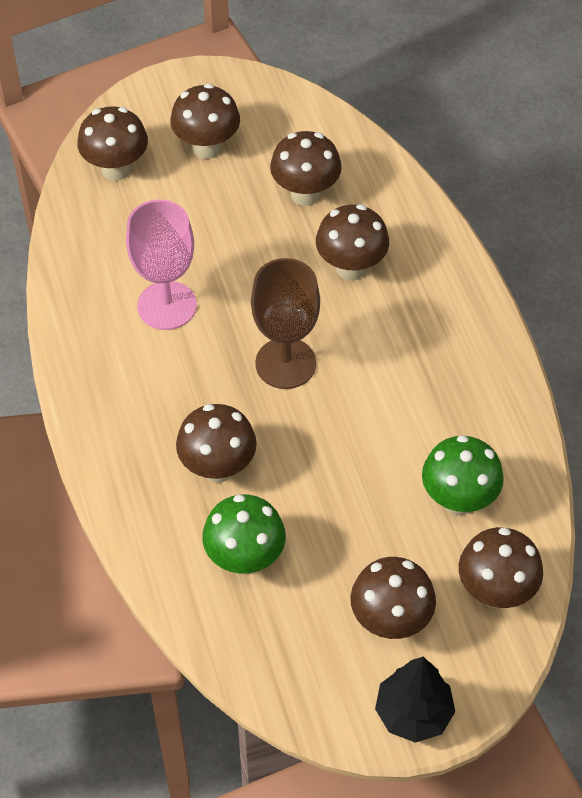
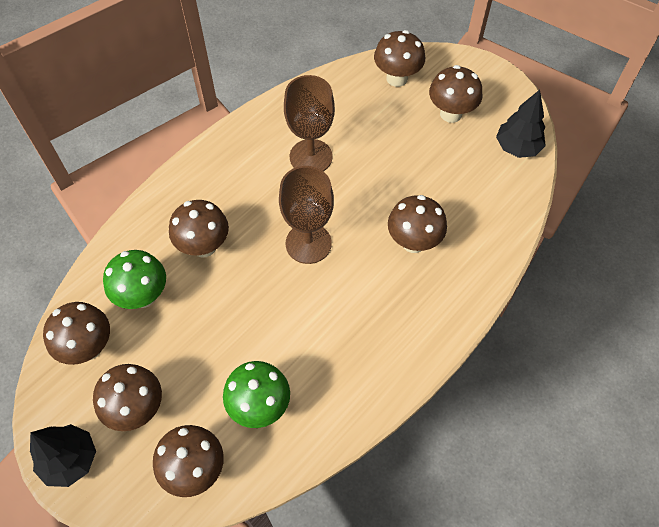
camera: 60 degrees right, 5 degrees up
(167, 305) = (311, 157): pink goblet -> brown goblet
(296, 116) = (517, 147): none -> black tree
(305, 194) = (455, 185): brown mushroom -> brown mushroom (89, 347)

